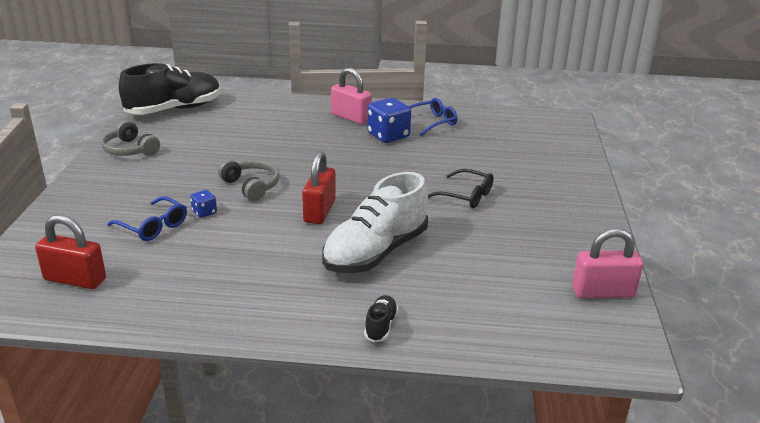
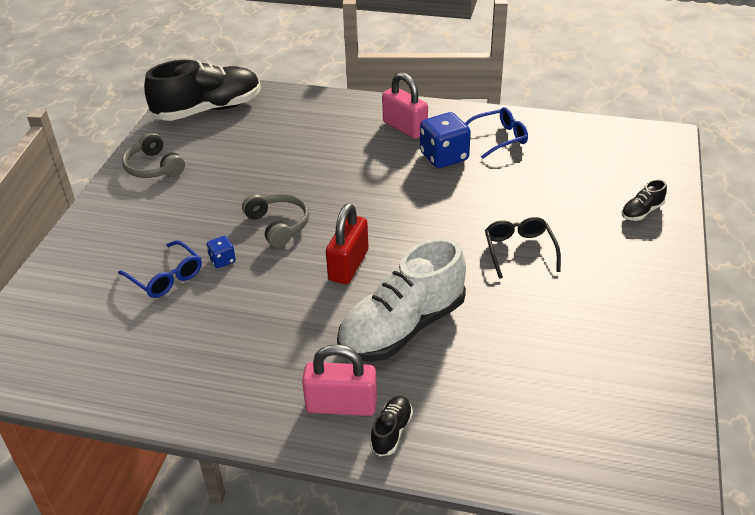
camera: 10 degrees right, 10 degrees up
(75, 279) = (77, 345): red padlock -> none
(465, 196) = (519, 251): black glasses -> black glasses turned 135 degrees counterclockwise
(560, 166) = (641, 212): none -> black shoe
(603, 292) = (656, 402): pink padlock -> pink padlock (341, 405)

